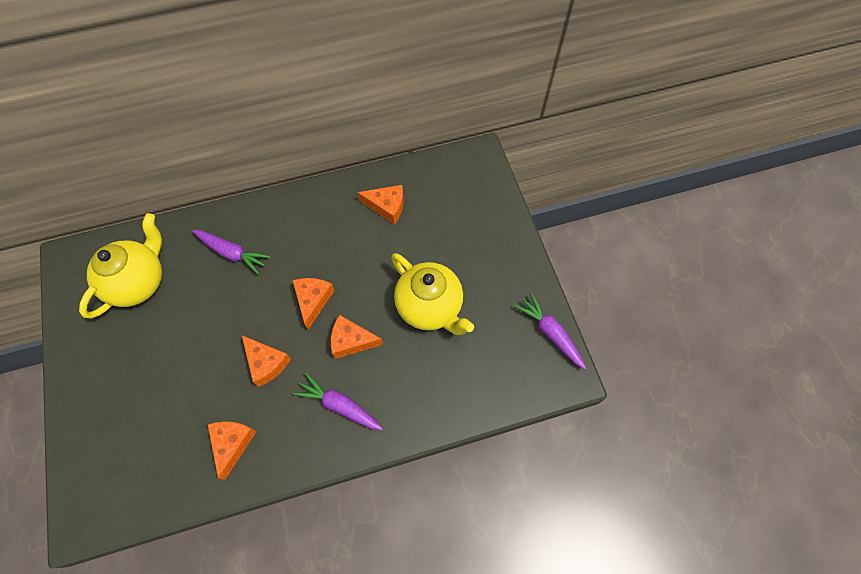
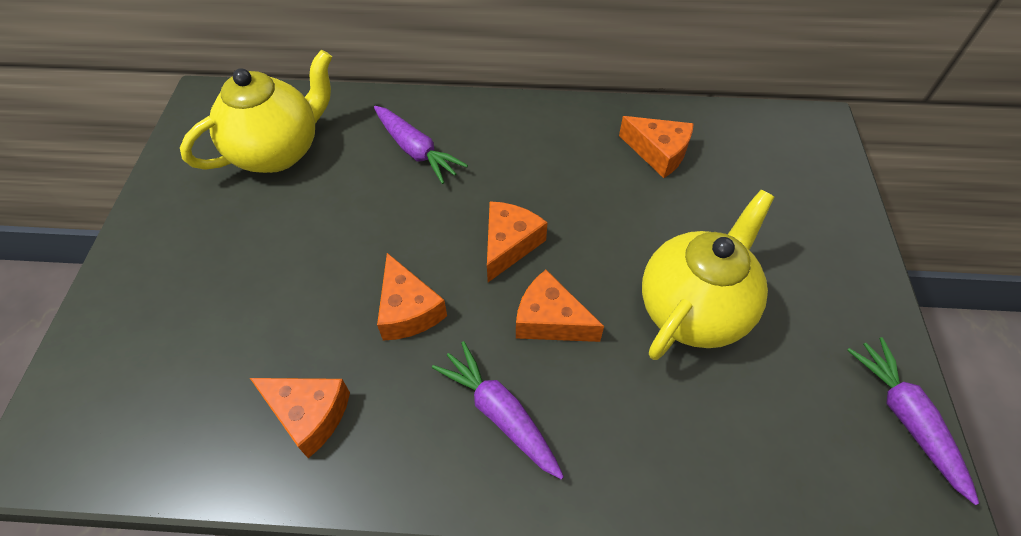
camera: 20 degrees right, 10 degrees down
(232, 444) = (309, 414): orange cheese -> orange cheese turned 90 degrees clockwise
(430, 307) = (693, 309): yellow teapot -> yellow teapot turned 120 degrees counterclockwise

